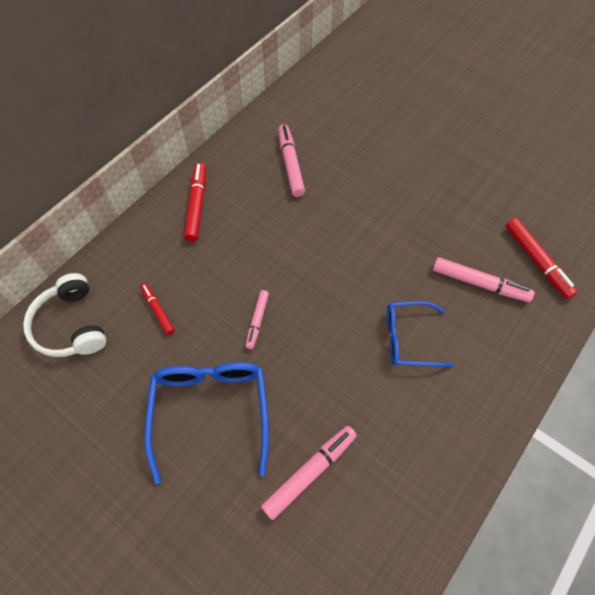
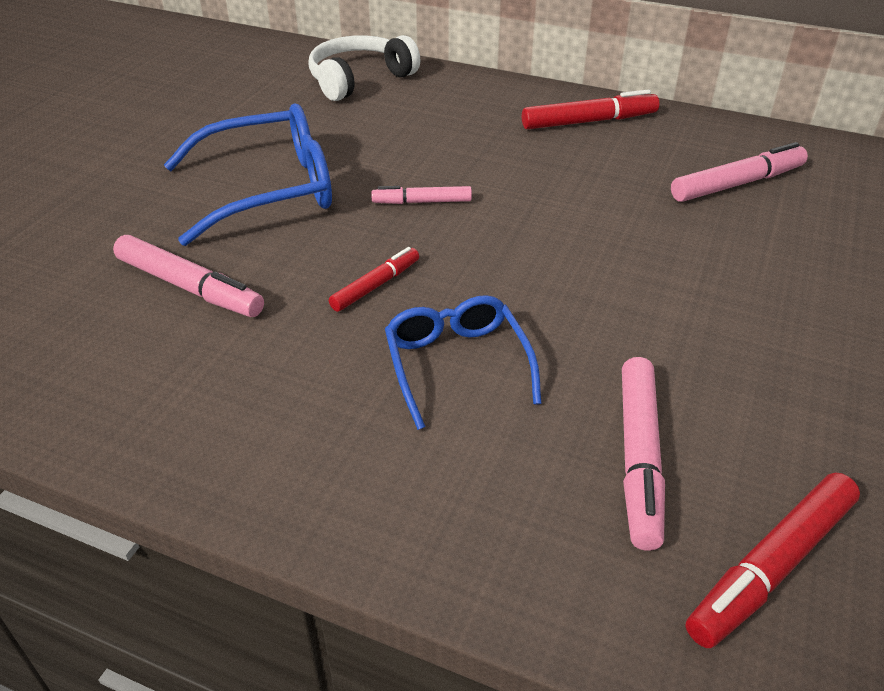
camera: 75 degrees right, 20 degrees down
(158, 310) = (404, 126): red marker -> red marker (376, 286)

